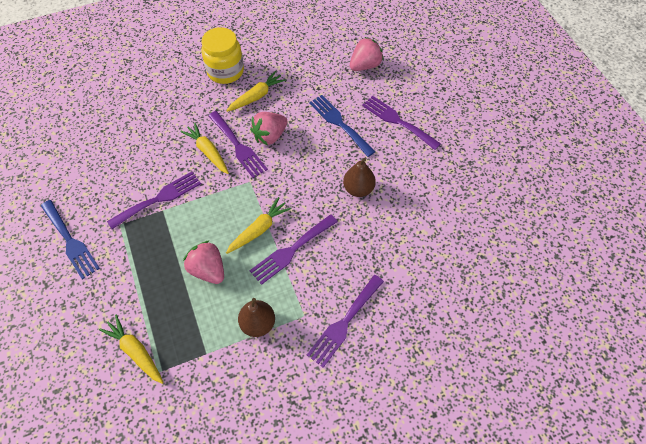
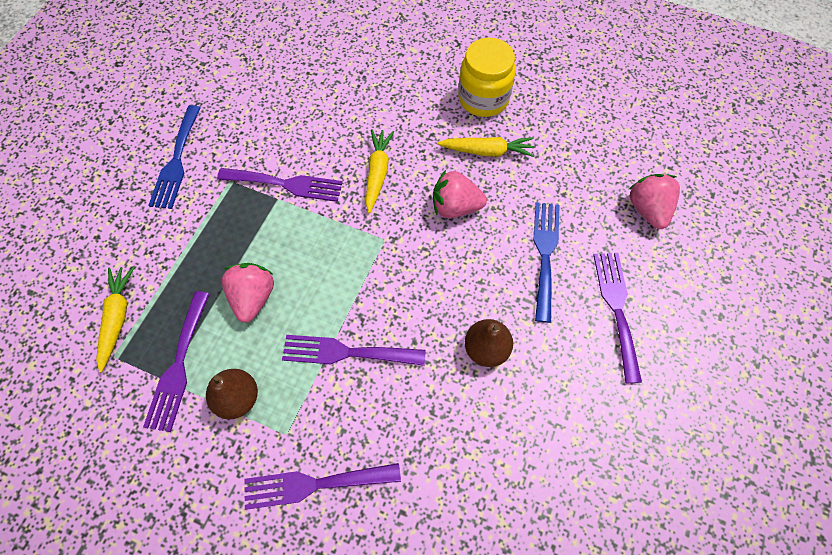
camera: 45 degrees right, 5 degrees up
(238, 146) = (412, 192): purple fork -> purple fork (178, 366)
(259, 229) = (340, 299): yellow carrot -> none
(365, 65) = (647, 209): pink strawberry -> pink strawberry turned 105 degrees counterclockwise

